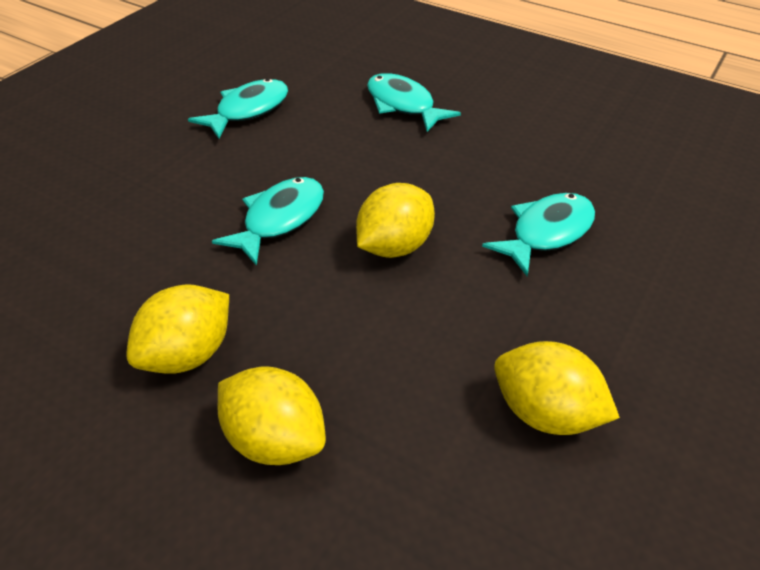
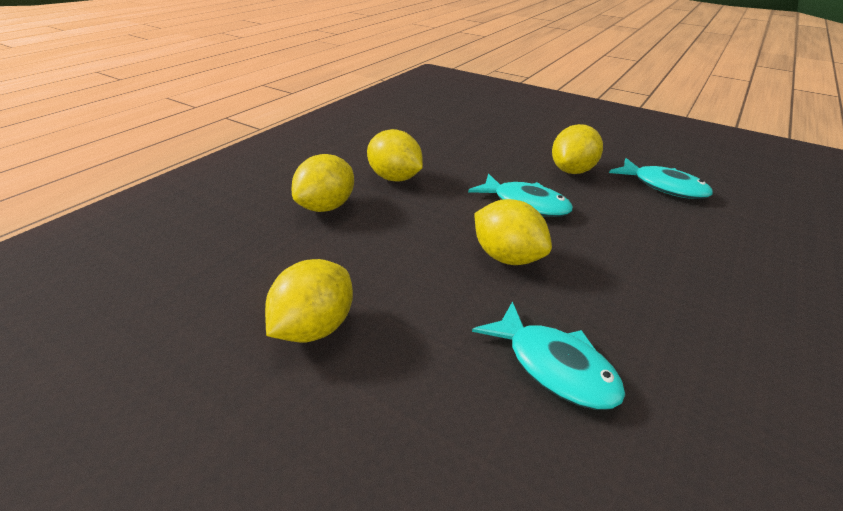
camera: 90 degrees right, 10 degrees down
(197, 169) = (572, 171): none -> yellow lemon
(403, 105) = (745, 273): turquoise fish -> none

